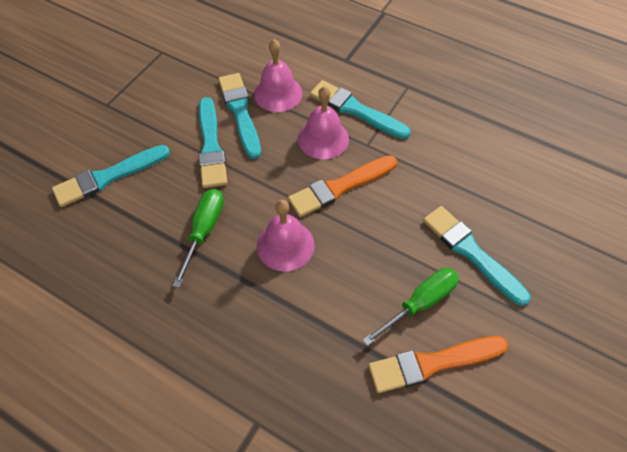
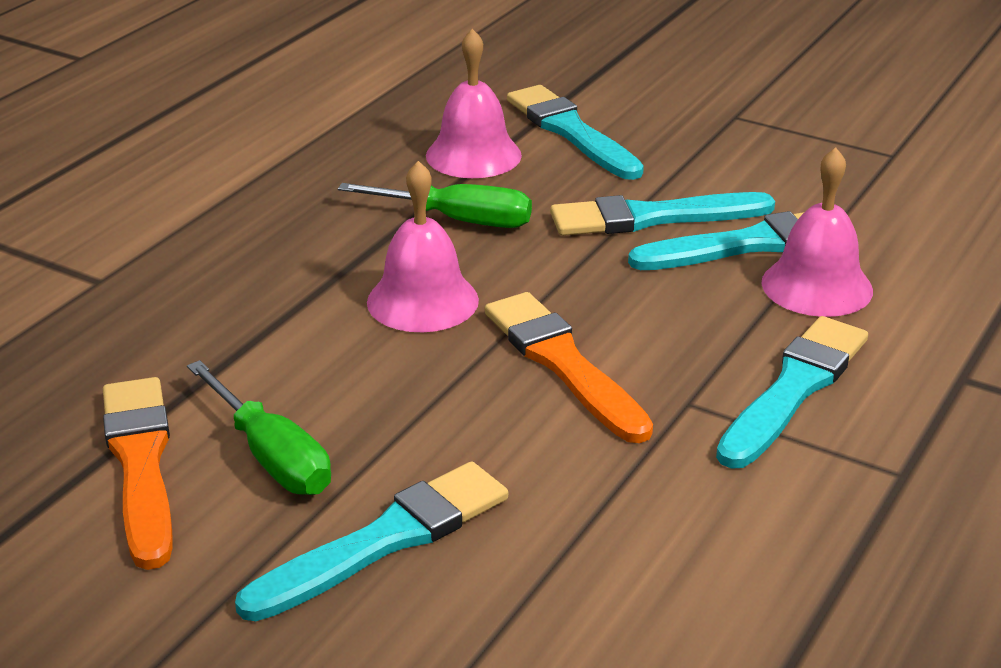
camera: 90 degrees right, 25 degrees down
(323, 138) = (696, 343): pink bell -> pink bell (473, 155)

